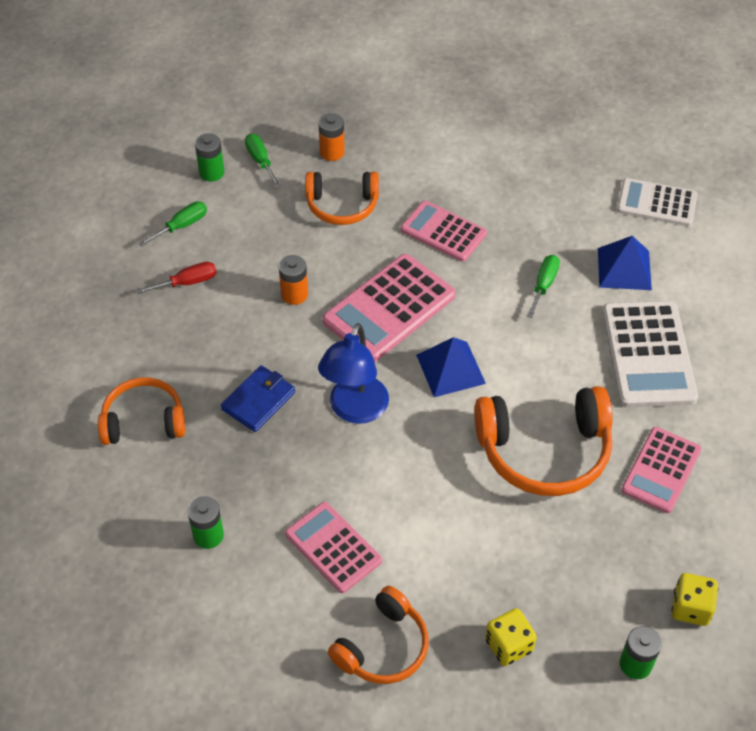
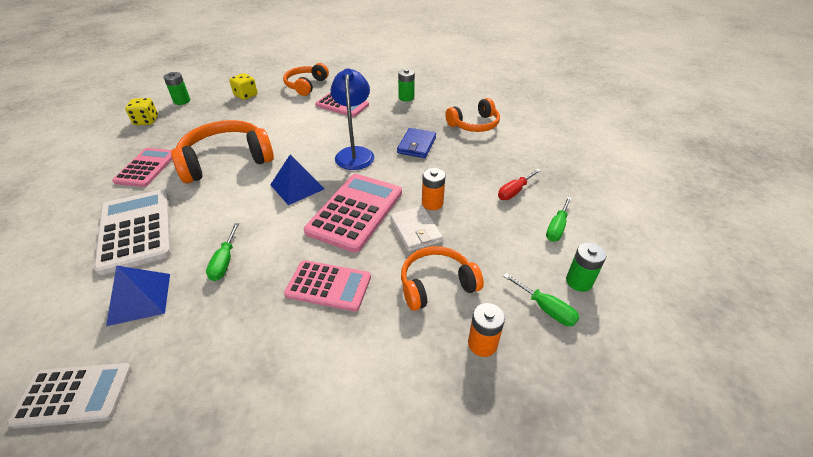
camera: 160 degrees right, 10 degrees down
(332, 265) = (415, 230): none -> white wallet

